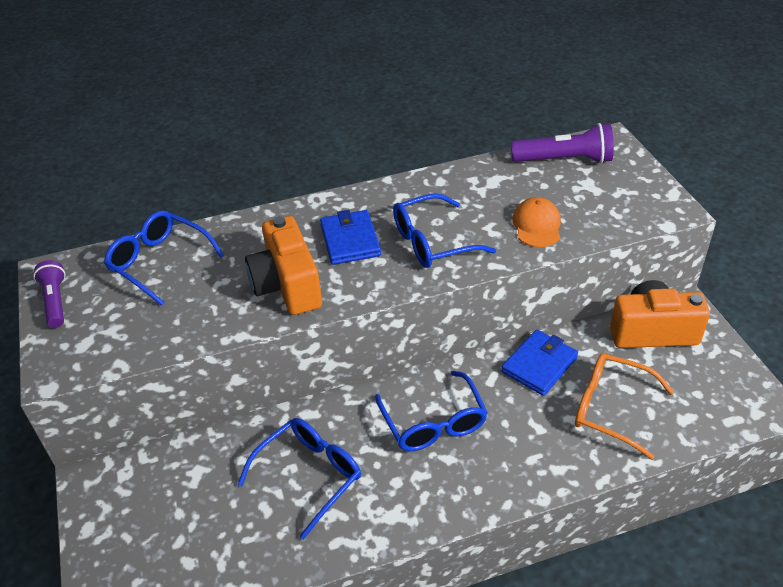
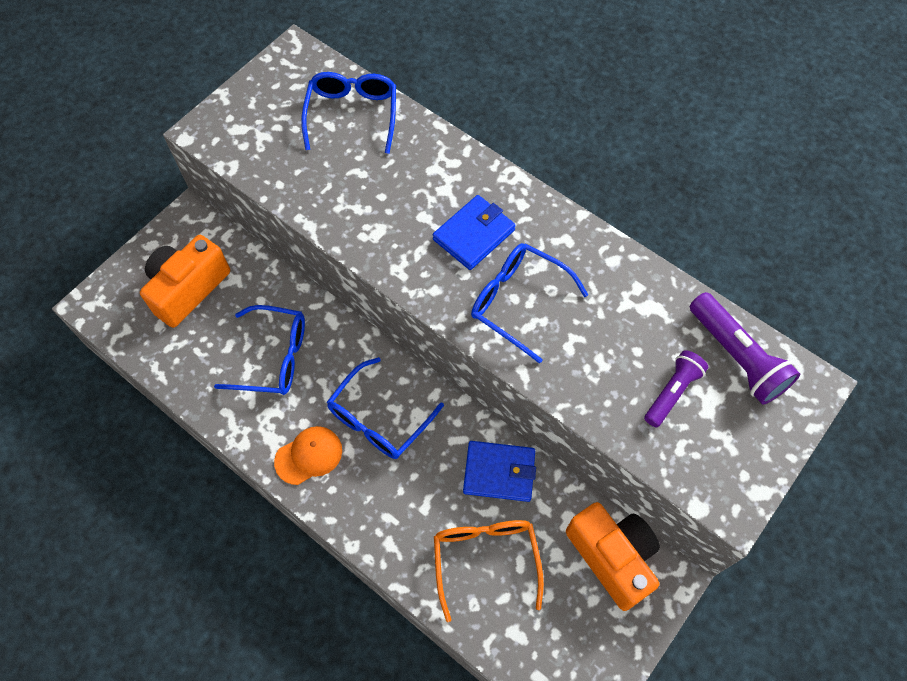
camera: 55 degrees right, 20 degrees up
(55, 301) = (267, 79): purple flashlight -> purple flashlight (672, 392)
(287, 285) = (386, 222): orange camera -> orange camera (188, 289)
(537, 225) = (607, 380): orange cap -> orange cap (309, 456)

